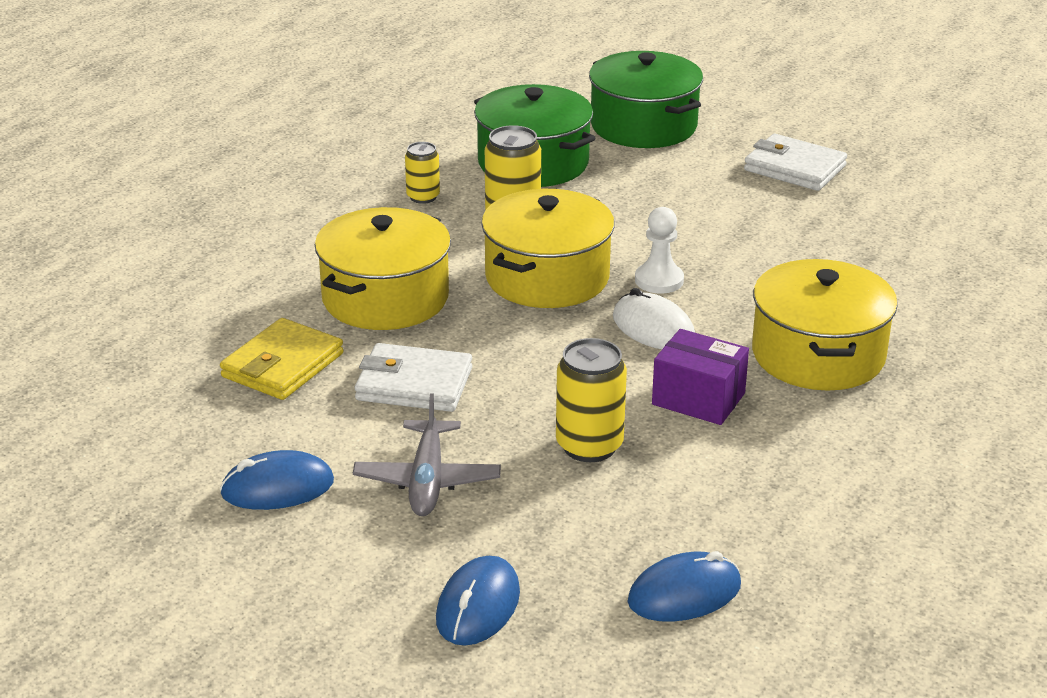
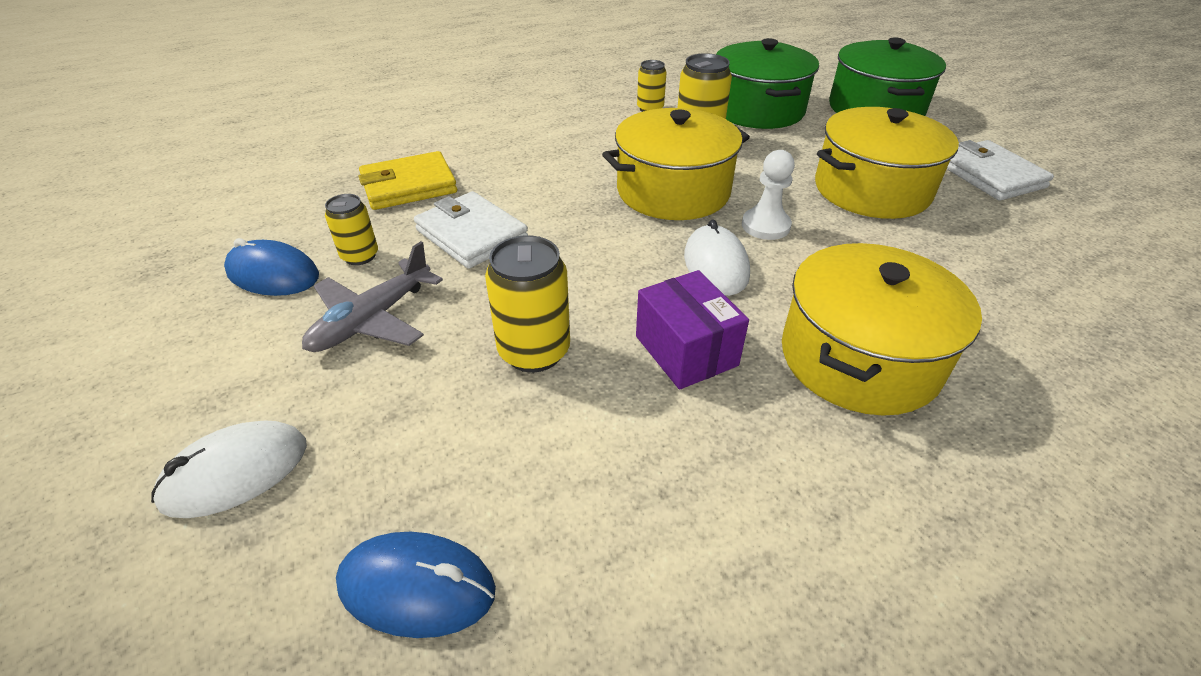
camera: 35 degrees right, 10 degrees up
(336, 441) = (360, 256): none -> yellow can
(385, 298) = (537, 165): yellow pot -> yellow pot (871, 189)
(478, 606) = (235, 472): blue mouse -> white mouse

